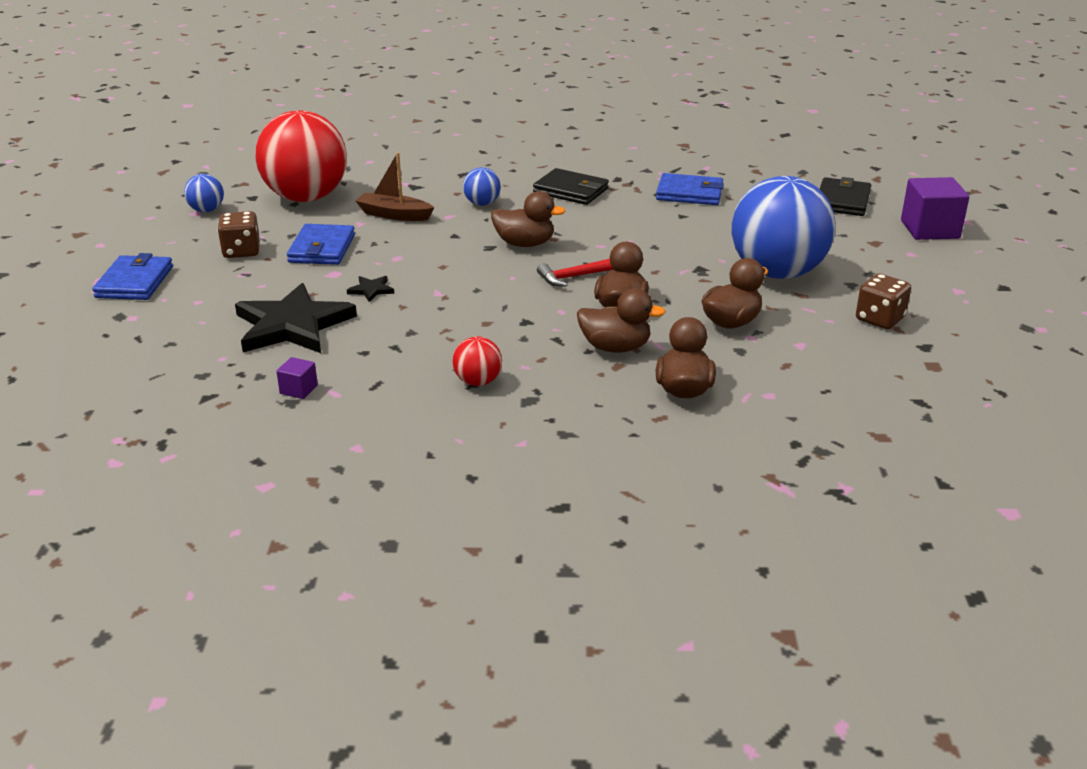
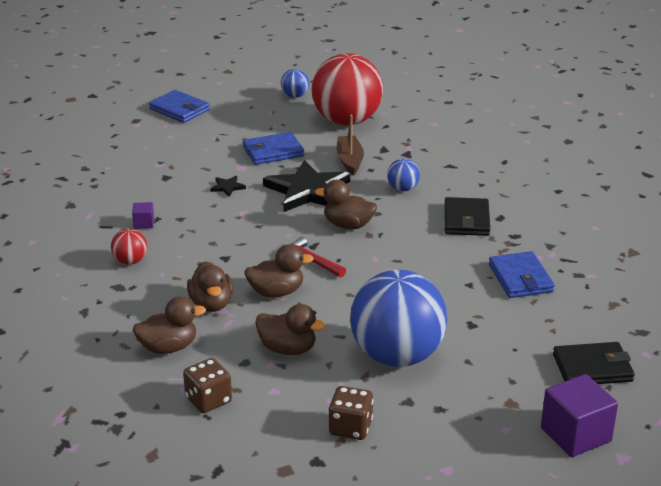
camera: 65 degrees right, 0 degrees up
(135, 282) = (179, 109): blue wallet -> blue wallet turned 60 degrees clockwise
(241, 251) = (246, 127): brown dice -> brown dice (208, 400)
(292, 325) = (160, 176): black star -> black star (307, 191)
(298, 389) = (85, 203): purple cube -> purple cube (144, 223)
(525, 244) = (348, 225): brown duck -> brown duck turned 120 degrees clockwise

